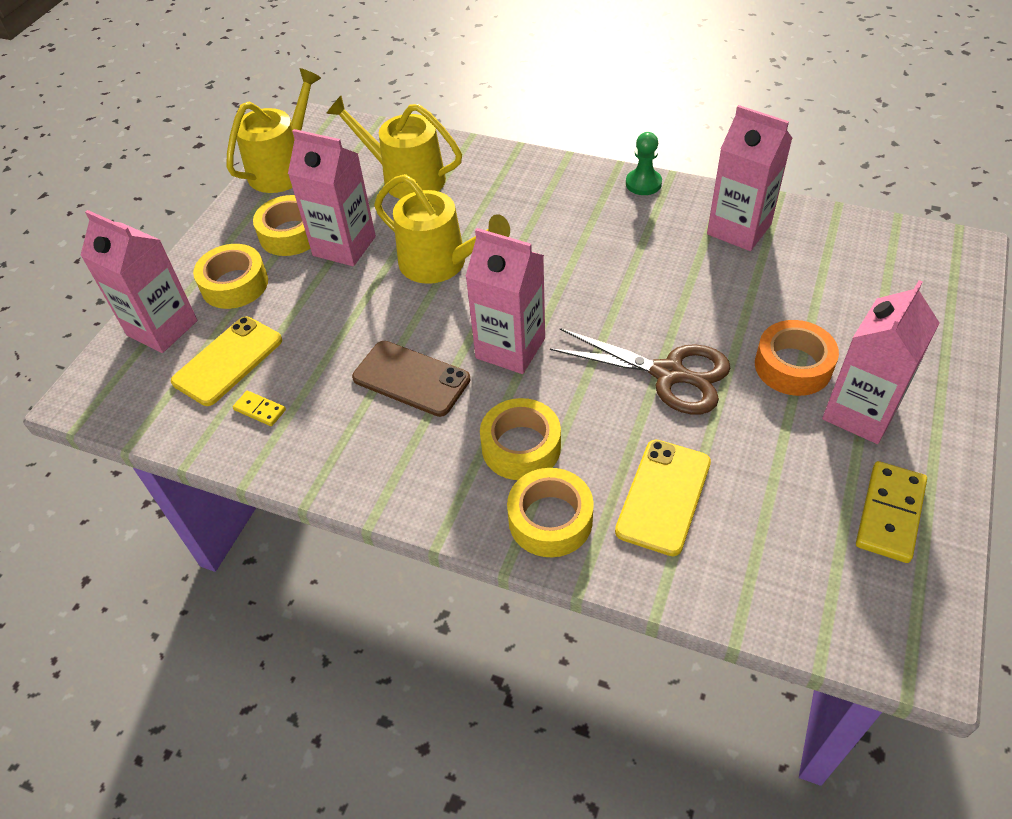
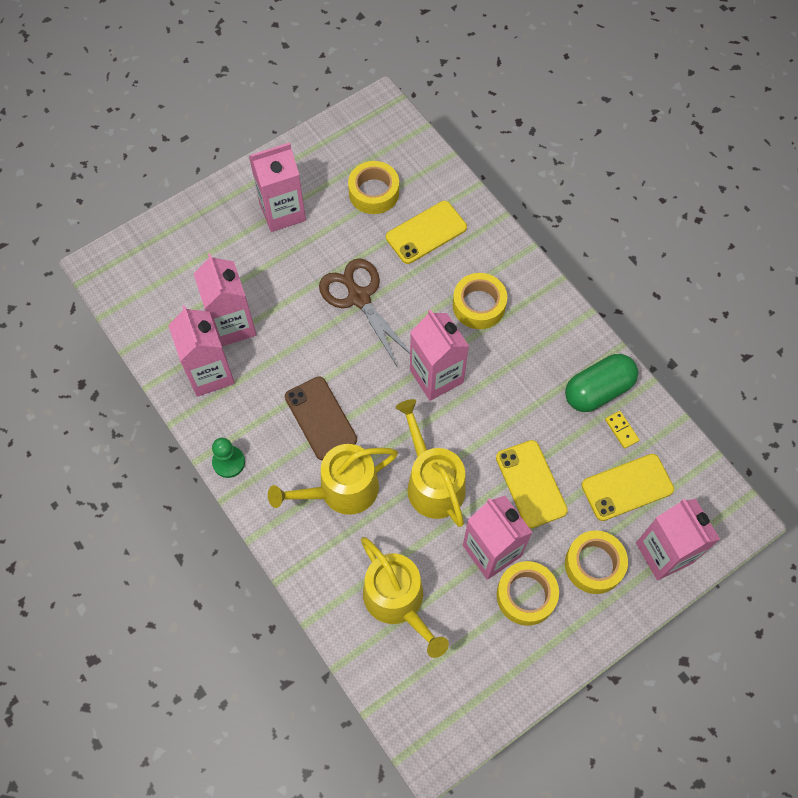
camera: 150 degrees left, 15 degrees up
(283, 168) = (493, 694): yellow watering can -> yellow watering can (341, 490)
(310, 435) = (598, 390): none -> green capsule
(337, 311) = (531, 484): none -> yellow phone
(411, 378) = (513, 393): brown phone -> brown phone (320, 418)
(550, 519) = (493, 256): yellow tape -> yellow tape (374, 192)
(768, 275) = (232, 325): none -> pink carton
(793, 366) = (286, 258): orange tape -> none
(889, 513) = (327, 160): yellow domino -> none

